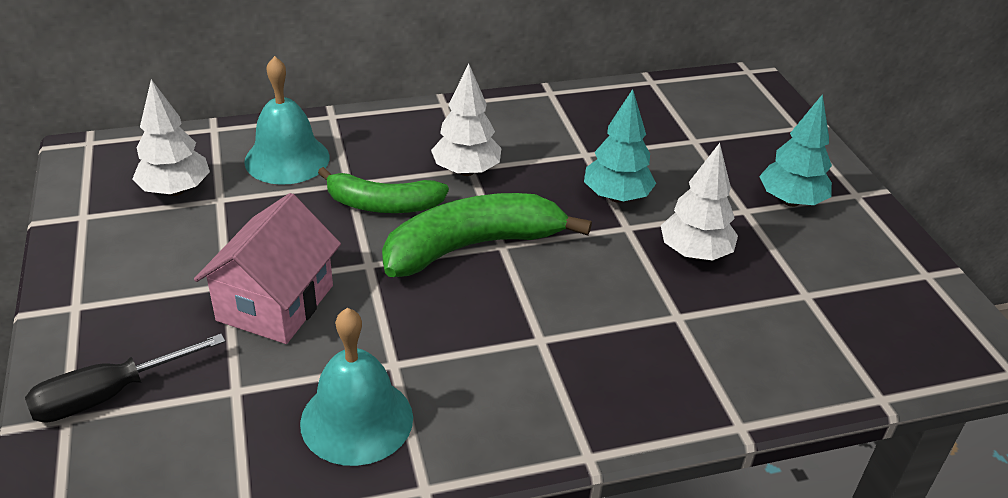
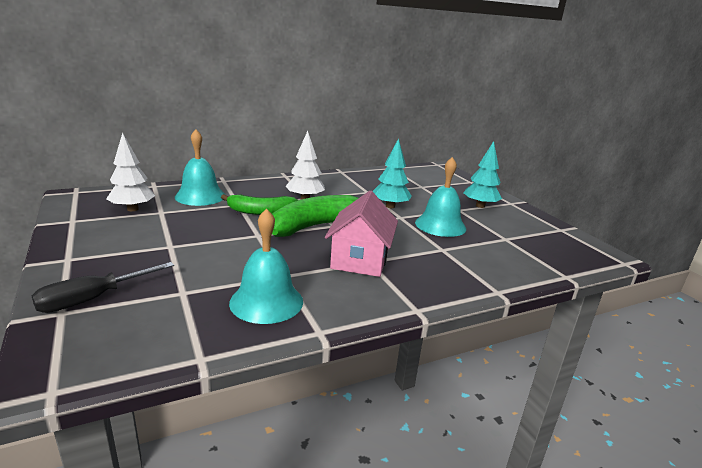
camera: 10 degrees left, 15 degrees down
(275, 303) = (203, 252): pink house -> pink house (360, 259)
(695, 253) = (440, 225): white tree -> turquoise bell

